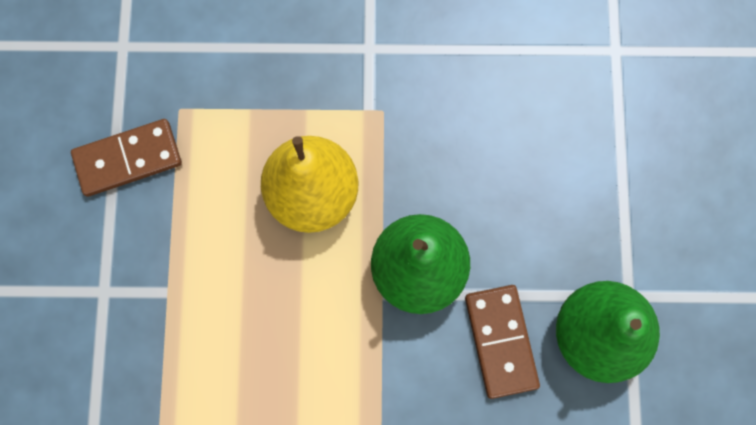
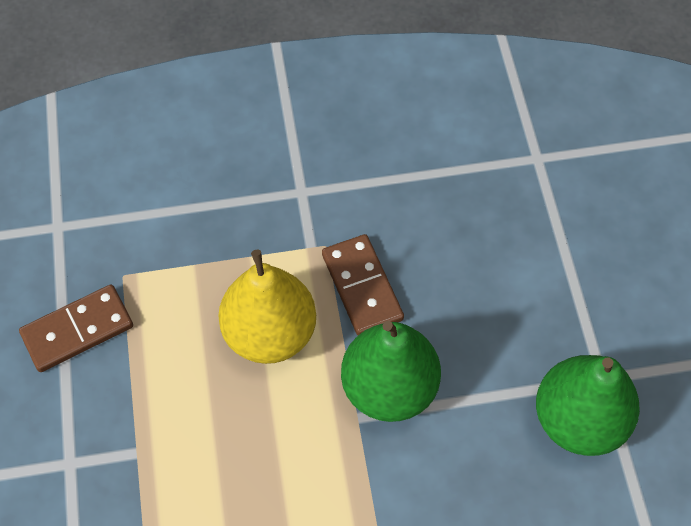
camera: 10 degrees left, 15 degrees down
(500, 341) = (485, 442): brown domino -> brown domino (361, 287)

